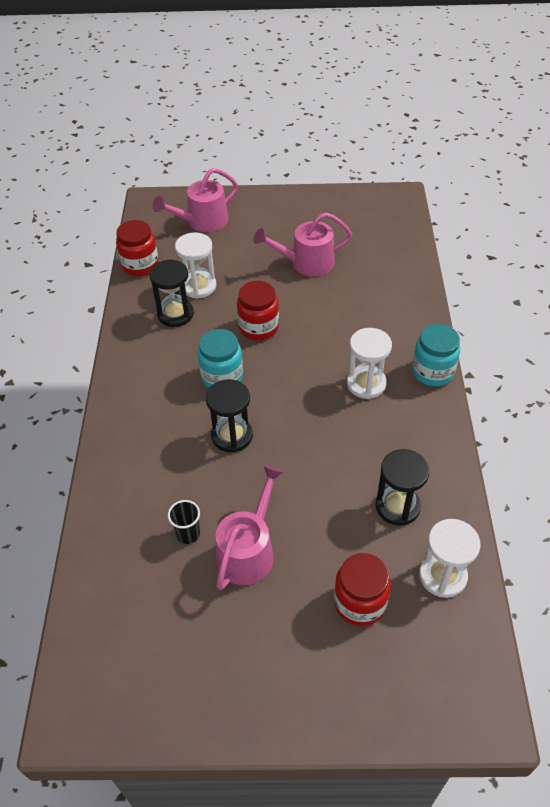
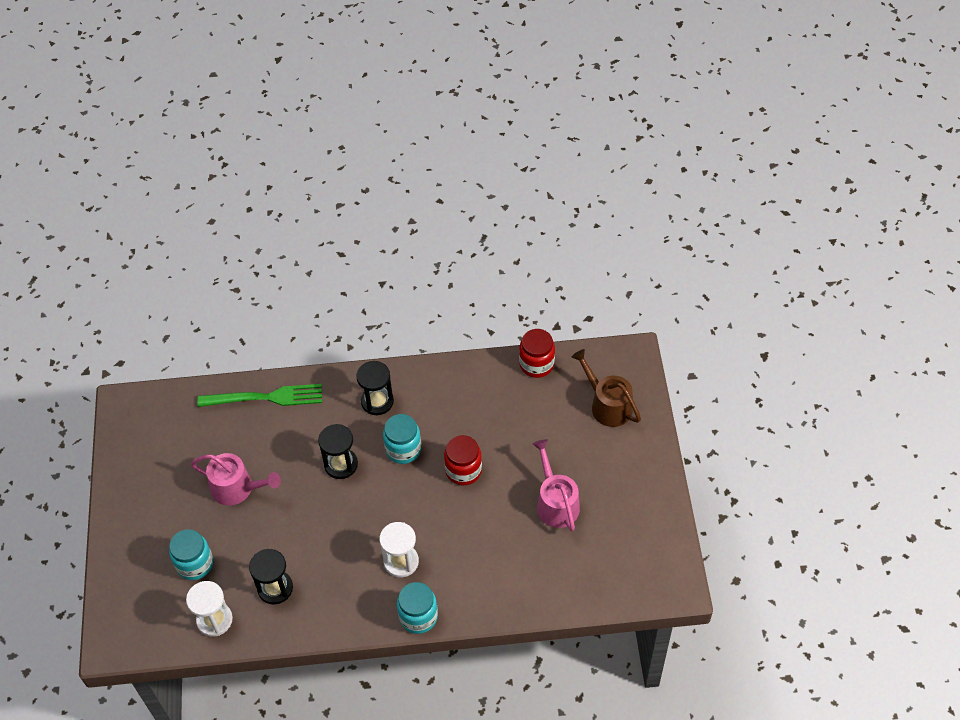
camera: 85 degrees right, 5 degrees up
(112, 515) = (267, 397): none -> green fork
(175, 314) = (475, 403): black hourglass -> black hourglass (377, 401)
(188, 534) = (251, 448): black cup -> none
(199, 286) = (513, 415): white hourglass -> none
(203, 221) = (607, 405): pink watering can -> brown watering can
(360, 602) = (195, 564): red jar -> turquoise jar

